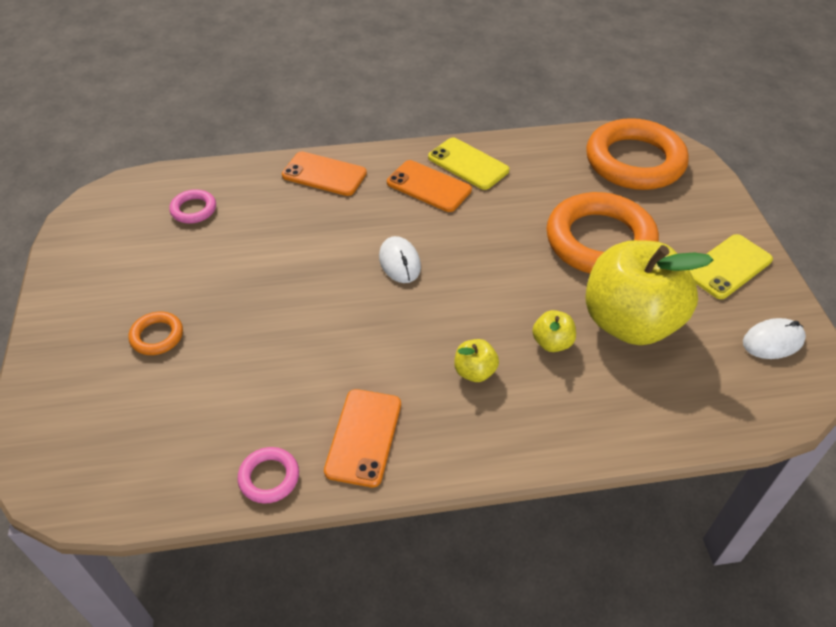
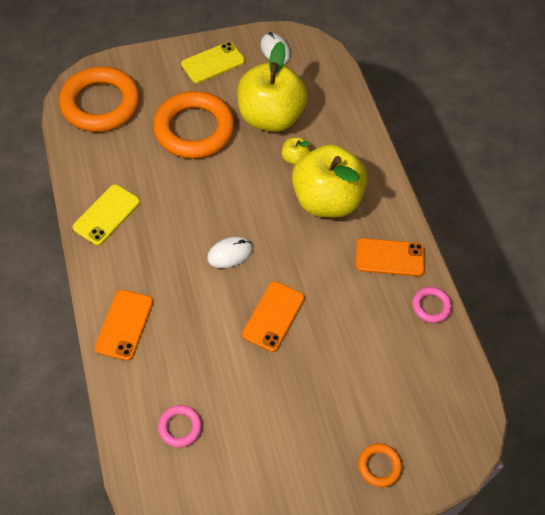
camera: 100 degrees left, 10 degrees up
(157, 336) = (331, 412): orange ring -> orange ring (379, 466)
(429, 186) = (138, 241): orange phone -> orange phone (273, 316)
(474, 372) = (326, 200): yellow apple -> yellow apple, size x2.49
(728, 267) = (213, 63): yellow phone -> yellow phone turned 75 degrees counterclockwise

